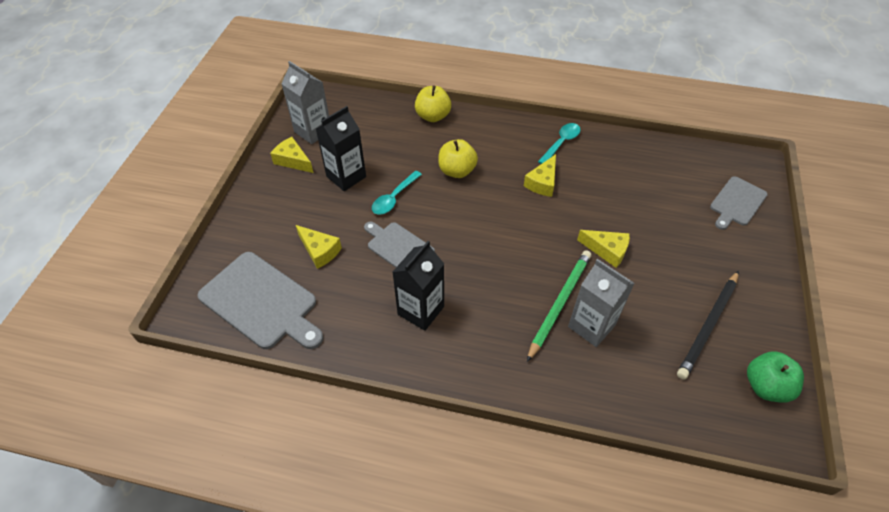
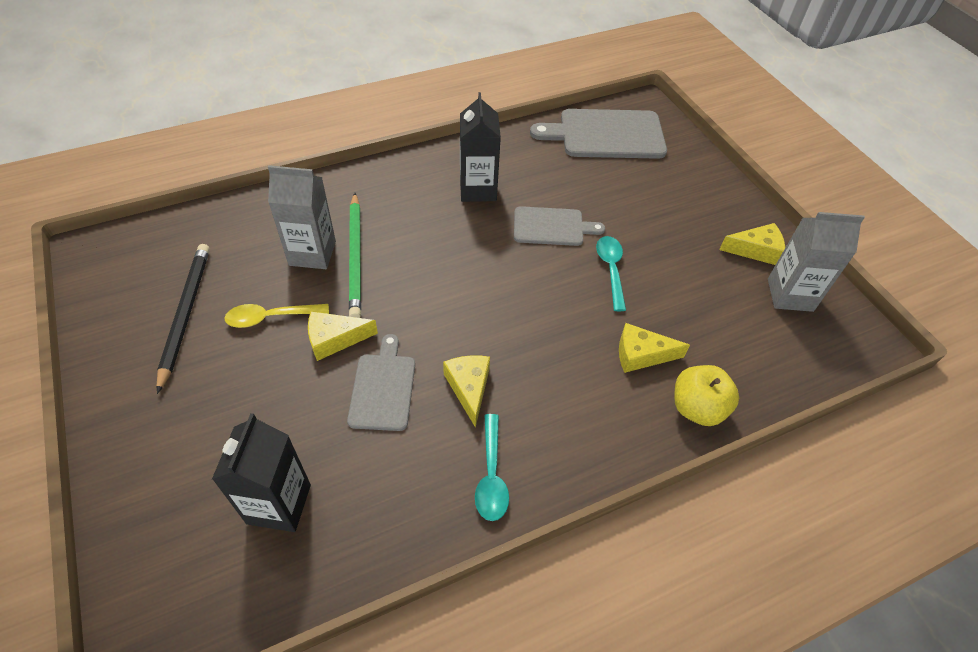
camera: 140 degrees right, 0 degrees up
(319, 251) = (614, 188): yellow cheese -> yellow cheese (641, 355)
(346, 176) = (684, 264): black carton -> black carton (279, 504)
(457, 171) = (582, 342): yellow apple -> none
(645, 289) = (270, 317): none -> yellow spoon
(737, 202) = (173, 524): grey cutting board -> grey cutting board (383, 388)
(765, 386) = (113, 285): green apple -> none

